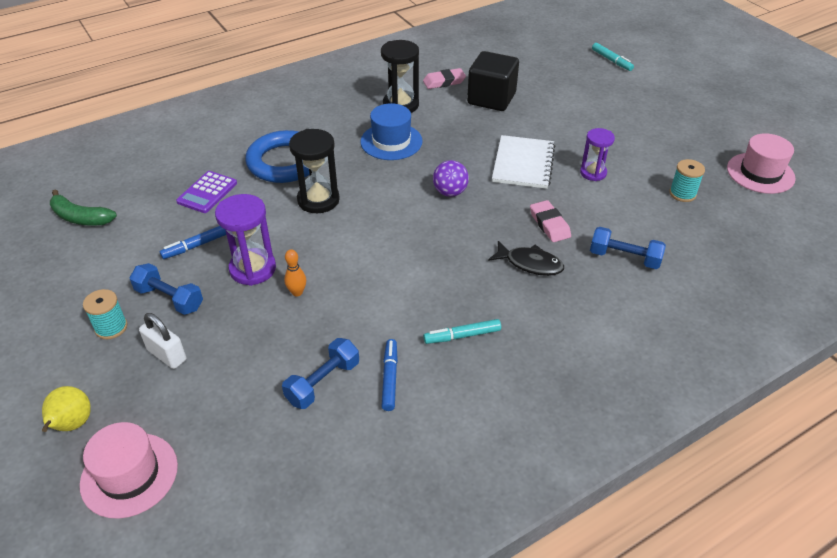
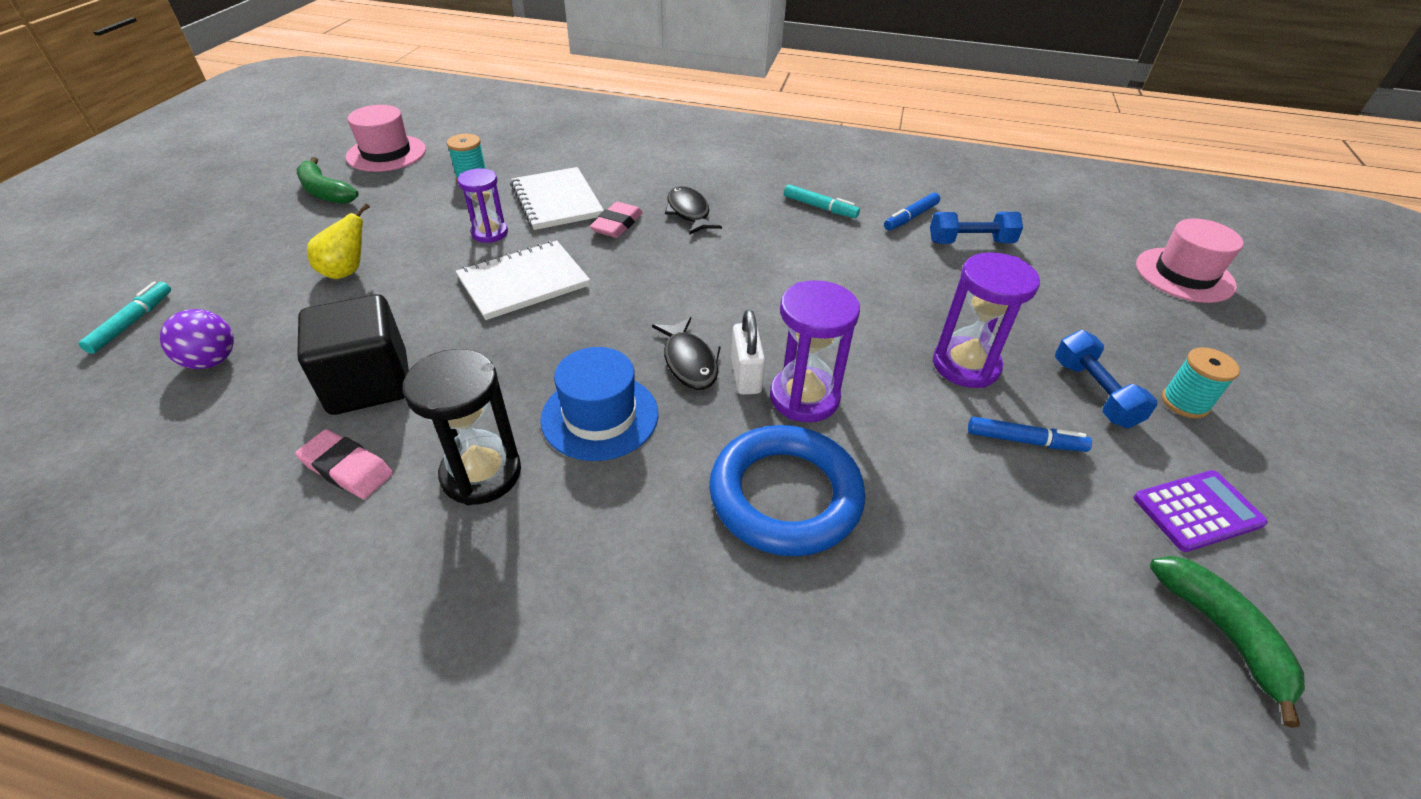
camera: 135 degrees left, 0 degrees up
(72, 425) = (1243, 335): yellow pear -> yellow pear (347, 271)
(167, 355) = (1118, 338): white padlock -> white padlock (745, 375)
(207, 192) = (956, 525): purple calculator -> purple calculator (1197, 511)
(297, 292) = (933, 314): orange bowling pin -> none
(318, 200) = (804, 397): black hourglass -> purple hourglass
(389, 181) = (689, 362): none -> black fish
(450, 192) = (647, 305): purple ball -> purple ball (212, 361)
(610, 214) = (556, 201): none -> white notebook
(624, 258) = (614, 176): blue dumbbell -> none
(712, 135) = (325, 192): none -> green banana

